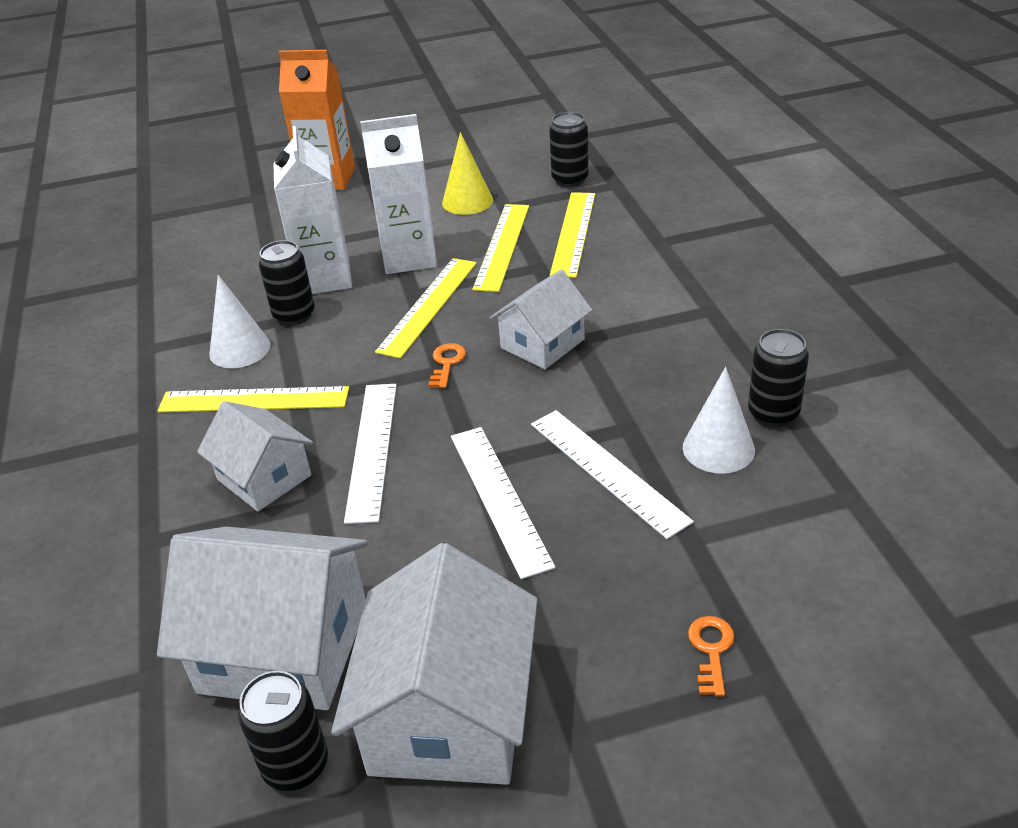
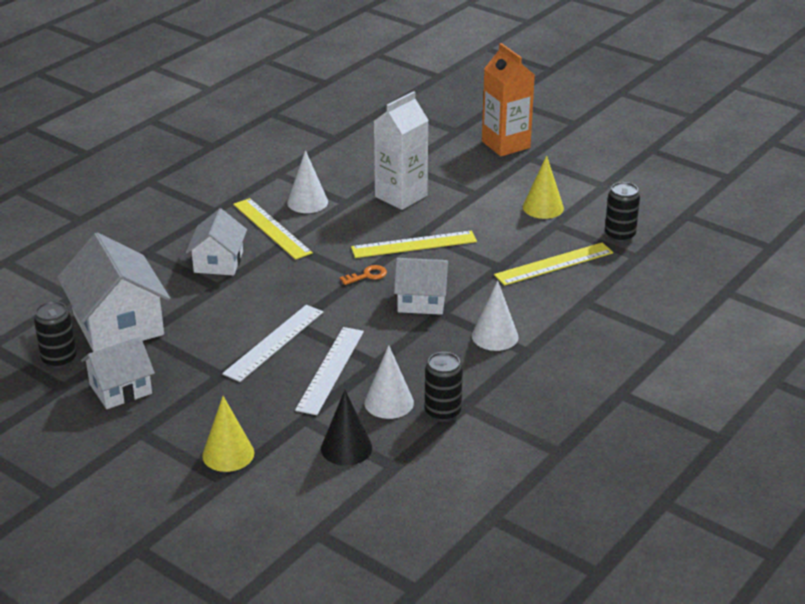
camera: 50 degrees right, 5 degrees down
(294, 315) = (355, 204): black can -> none
(371, 449) = (271, 284): white ruler -> none
(409, 257) = (455, 215): white carton -> none
(449, 714) = (120, 389): white house -> white house, size x0.61
(502, 246) = (507, 243): yellow ruler -> none
(662, 320) = (495, 336): none -> white cone
(711, 650) = (228, 454): orange key -> yellow cone
(784, 523) = (346, 448): none -> black cone

